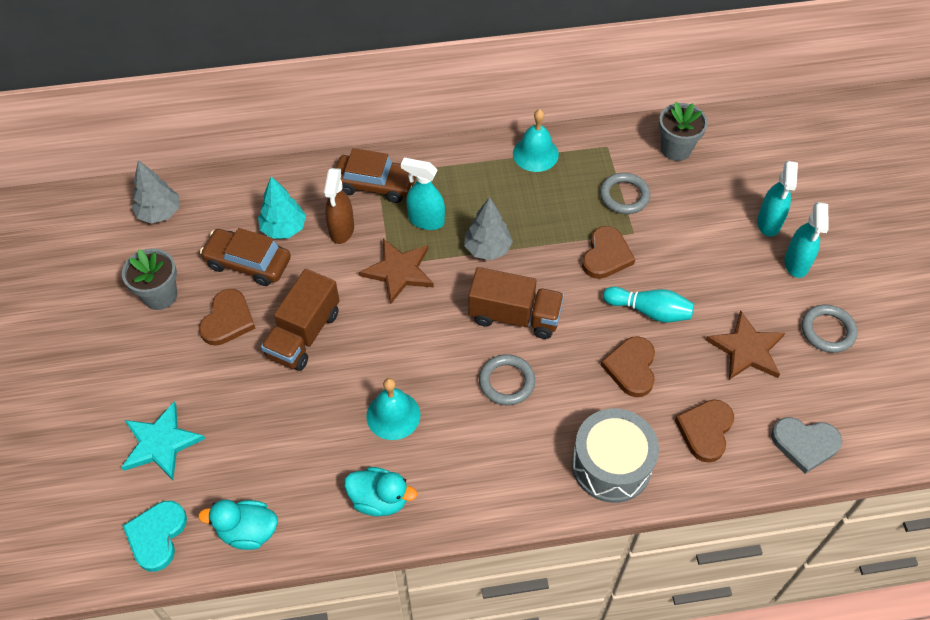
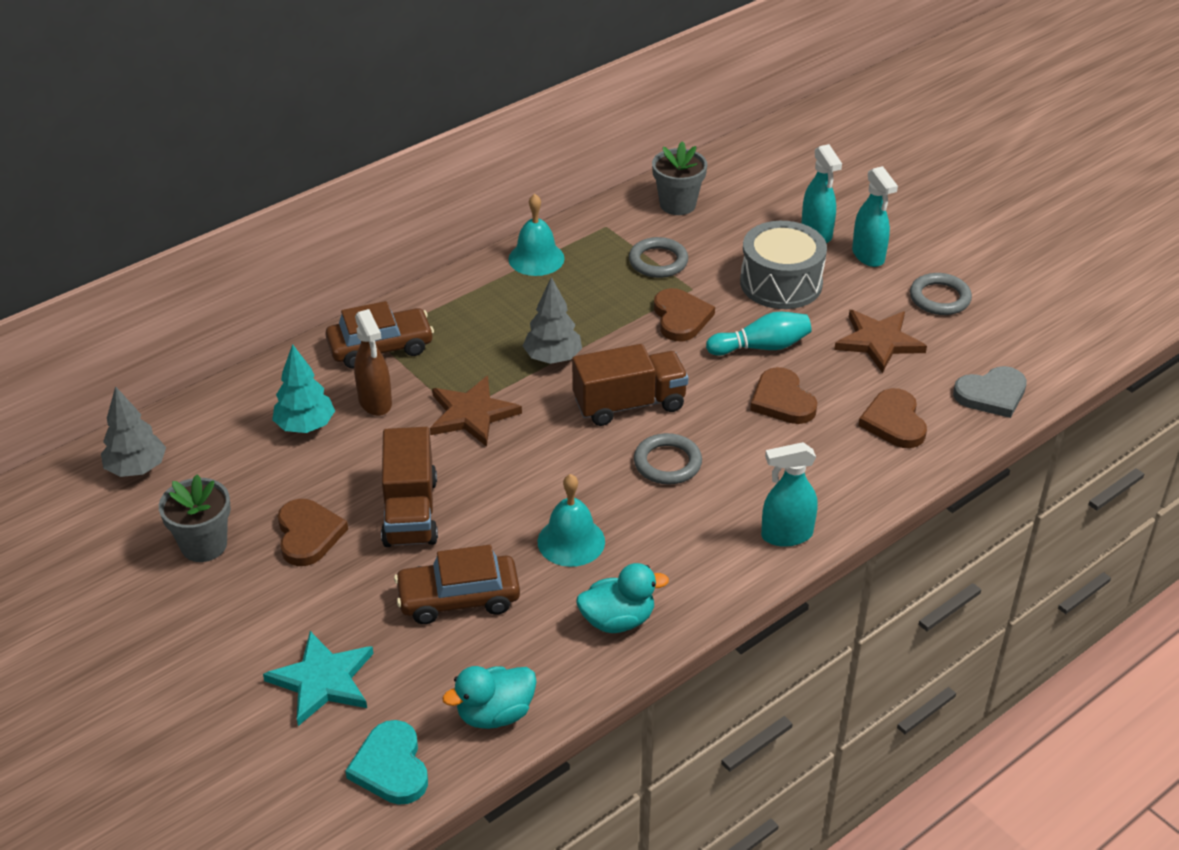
camera: 30 degrees left, 15 degrees down
(248, 263) = (288, 473): brown car -> brown car (458, 598)
(425, 220) = (464, 358): turquoise spray bottle -> turquoise spray bottle (786, 535)
(611, 465) = (828, 487): grey drum -> grey drum (781, 283)

